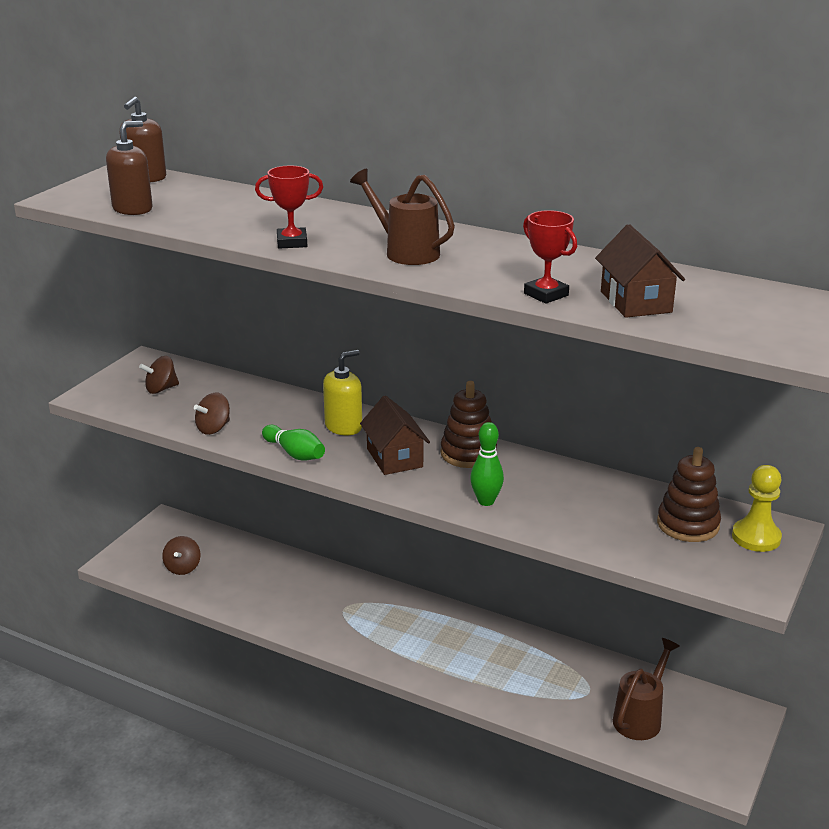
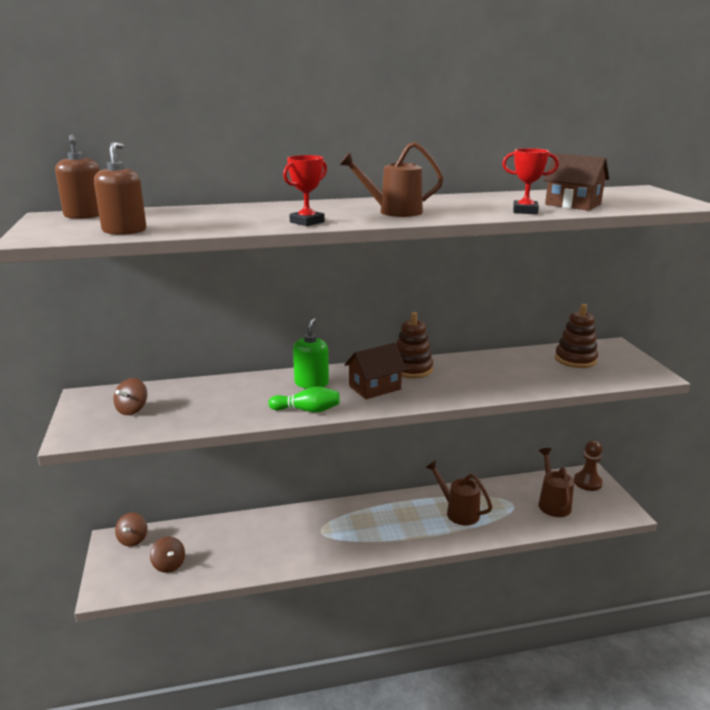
camera: 40 degrees left, 5 degrees down
(213, 428) = (220, 418): brown spinning top -> brown spinning top (133, 539)
(343, 426) = (311, 383): yellow soap dispenser -> green soap dispenser
(394, 458) = (375, 388): brown house -> brown house turned 60 degrees counterclockwise
(486, 501) = (466, 389): green bowling pin -> none
(511, 665) = (458, 512): none -> brown watering can
(727, 720) = (587, 482): none -> brown pawn
(756, 537) = (611, 353): yellow pawn -> none

